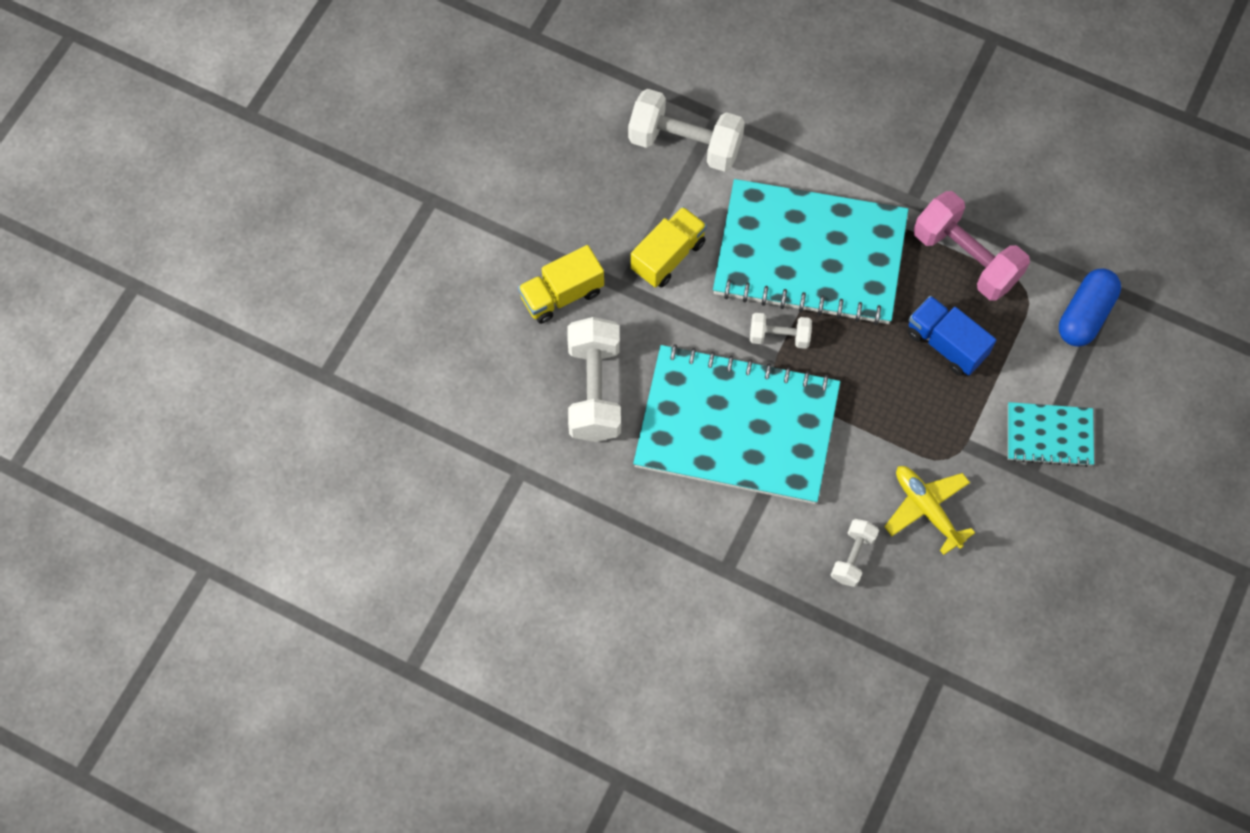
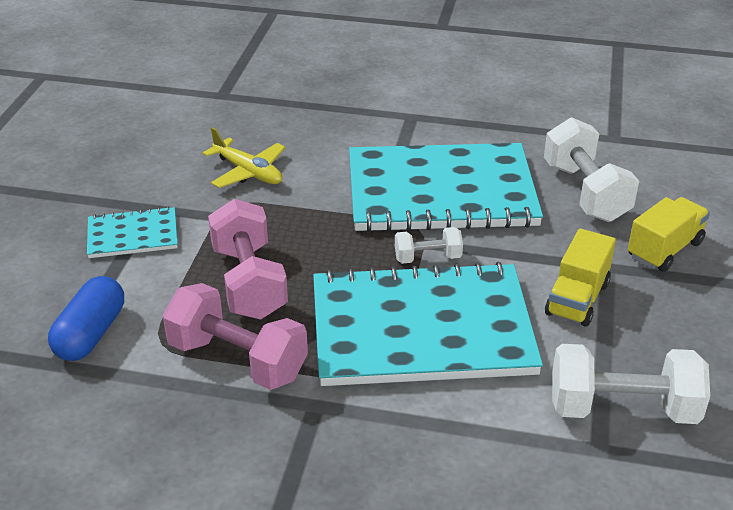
camera: 165 degrees right, 30 degrees down
(852, 557) = (308, 137): white dumbbell -> none
(946, 344) = (249, 282): blue truck -> pink dumbbell

